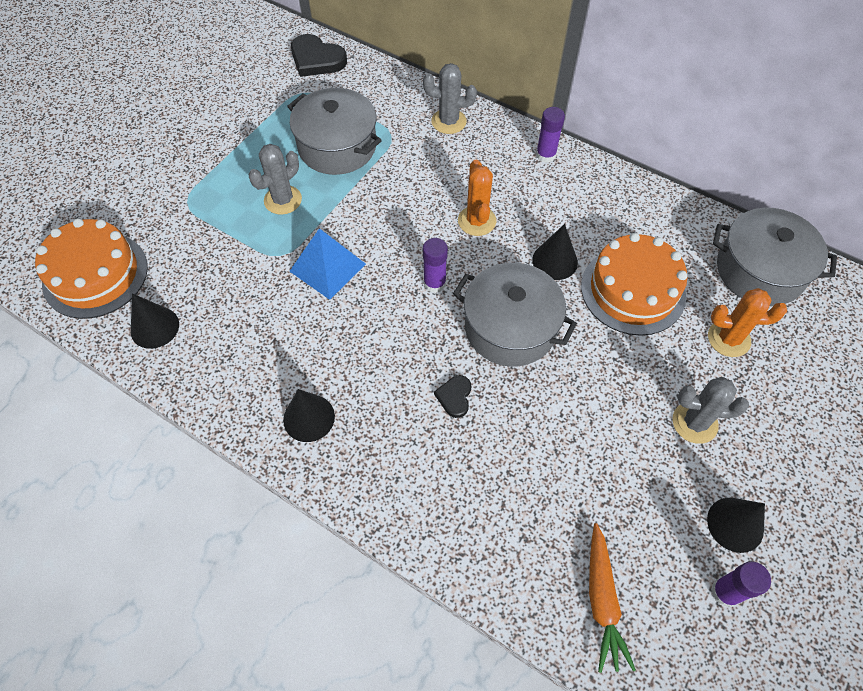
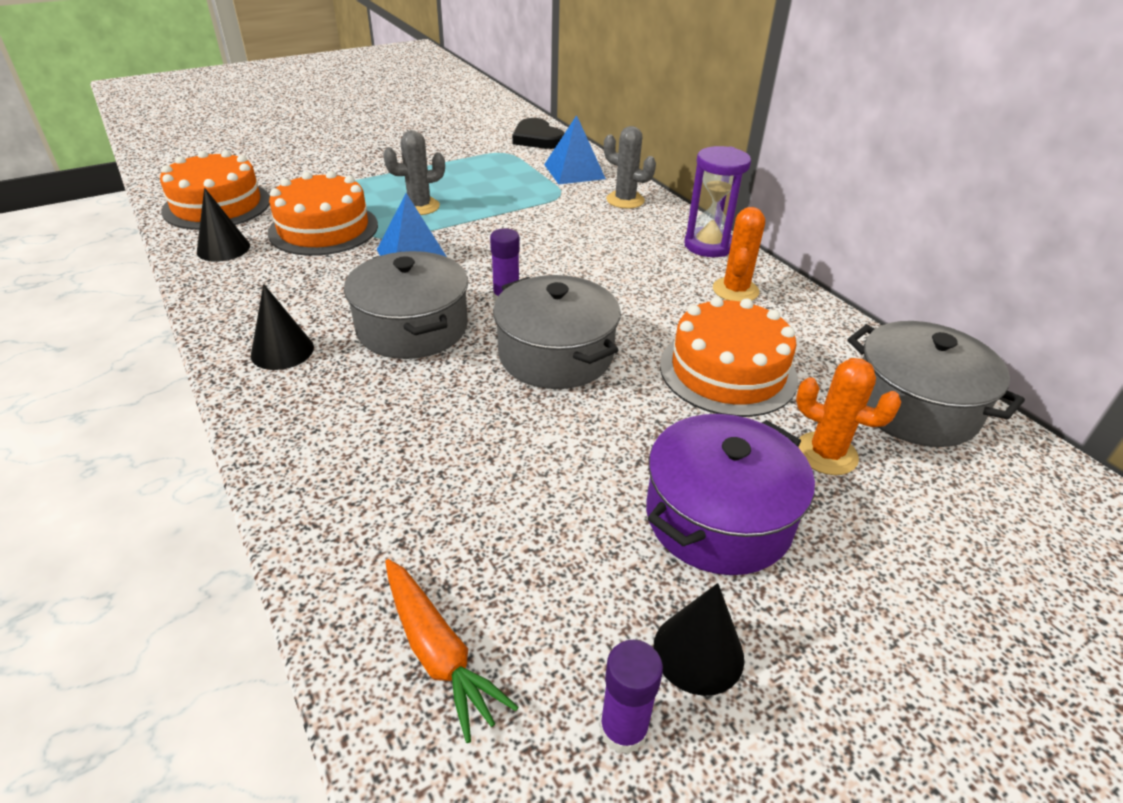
camera: 25 degrees right, 20 degrees down
(222, 264) = (323, 229): none -> orange cake
(337, 146) = (502, 189): grey pot -> grey pot (412, 327)
(381, 97) = (574, 171): none -> blue pyramid
(454, 397) = (442, 387): black heart -> none
(477, 221) = (592, 269): orange cactus -> orange cactus (735, 290)
(545, 155) = (708, 245): purple glue stick -> purple hourglass
(555, 261) = (652, 321): black cone -> none
(602, 600) = (438, 652): orange carrot -> orange carrot turned 60 degrees counterclockwise
(694, 423) = (718, 517): grey cactus -> purple pot

